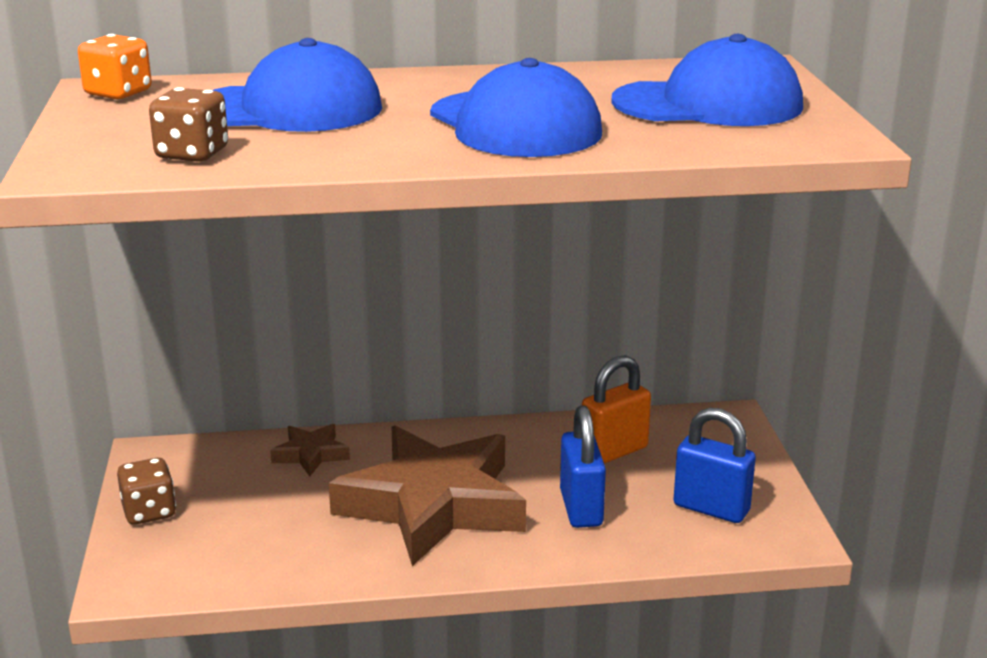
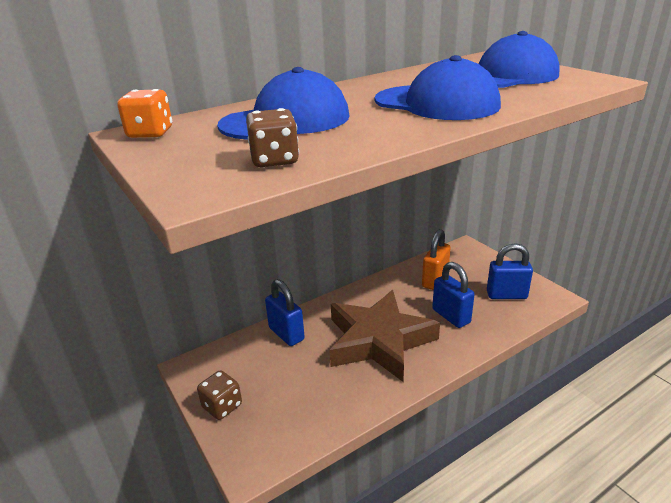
camera: 25 degrees left, 5 degrees up
(311, 454) = (286, 334): brown star -> blue padlock

